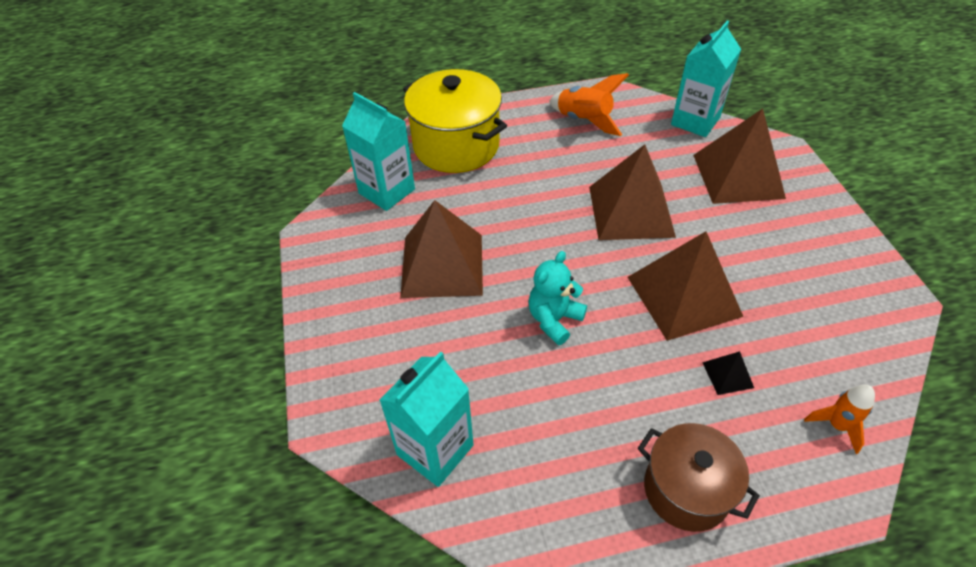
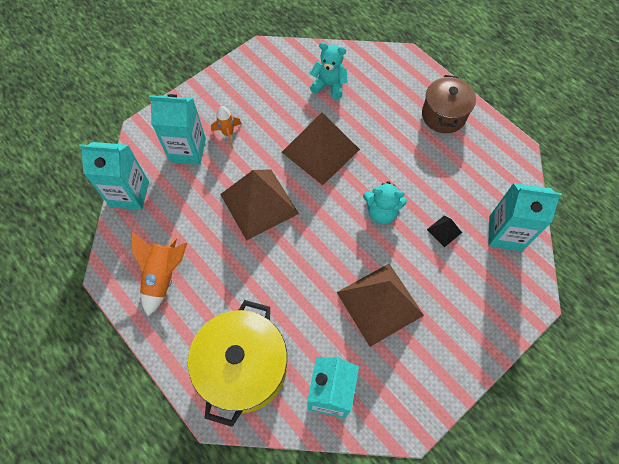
camera: 120 degrees left, 15 degrees up
(727, 375) = (365, 115): black pyramid -> black pyramid (444, 231)
(737, 176) = (187, 150): brown pyramid -> turquoise carton
(805, 354) = (329, 85): none -> turquoise teddy bear
(836, 425) = (366, 66): orange rocket -> orange rocket (228, 134)

